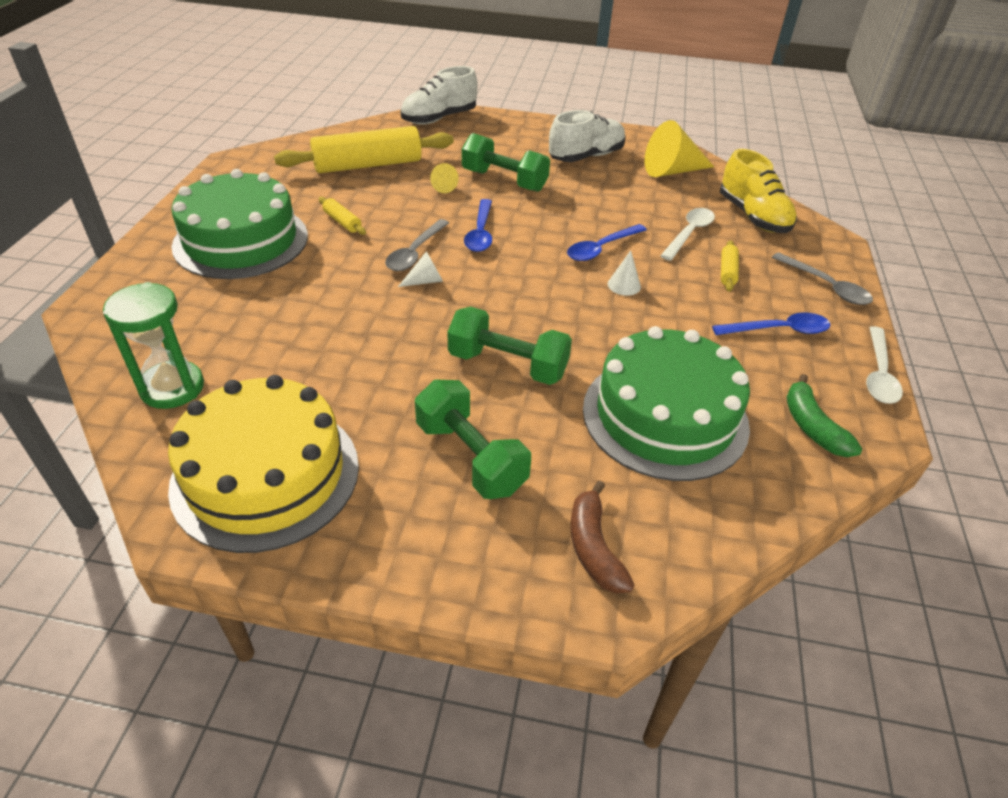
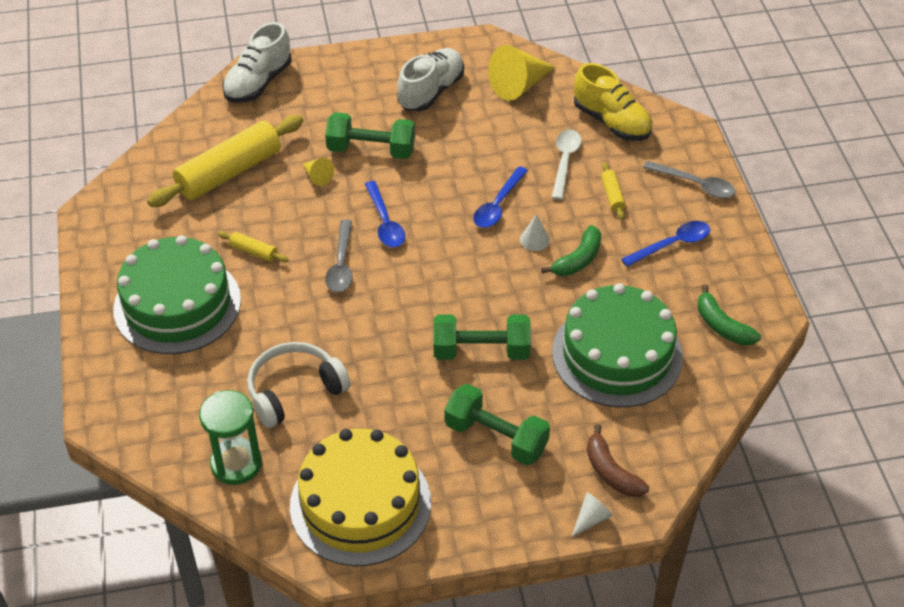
camera: 20 degrees left, 5 degrees up
(287, 341) = (294, 391): none -> white headphones
(425, 281) = (369, 292): white cone -> white cone (591, 518)
(663, 314) = (578, 260): none -> green banana
(878, 374) = (756, 261): white spoon -> none

